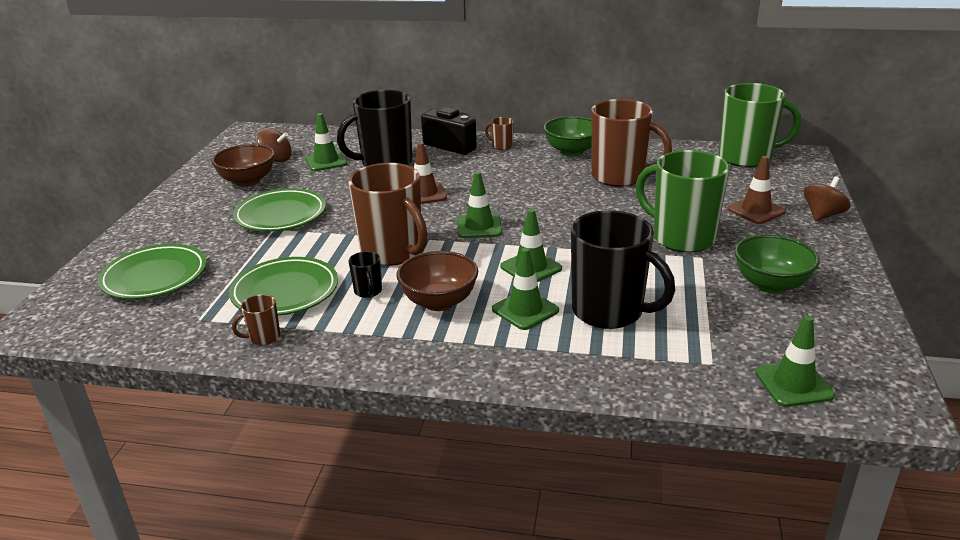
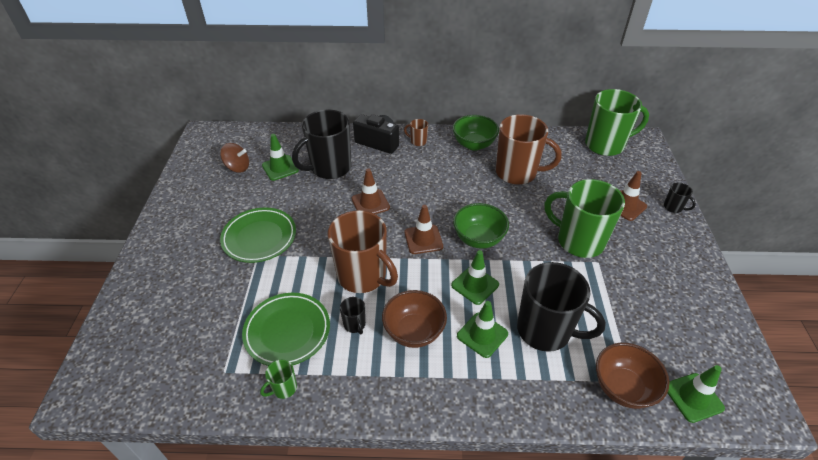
camera: 10 degrees left, 15 degrees up
(155, 277) = (172, 323): green plate -> none
(248, 181) = (220, 197): brown bowl -> brown bowl (623, 388)
(263, 337) = (284, 388): brown mug -> green mug
(479, 226) = (423, 239): green traffic cone -> brown traffic cone
(770, 284) = (654, 289): green bowl -> green bowl (478, 239)
(823, 215) = (673, 207): brown spinning top -> black mug

